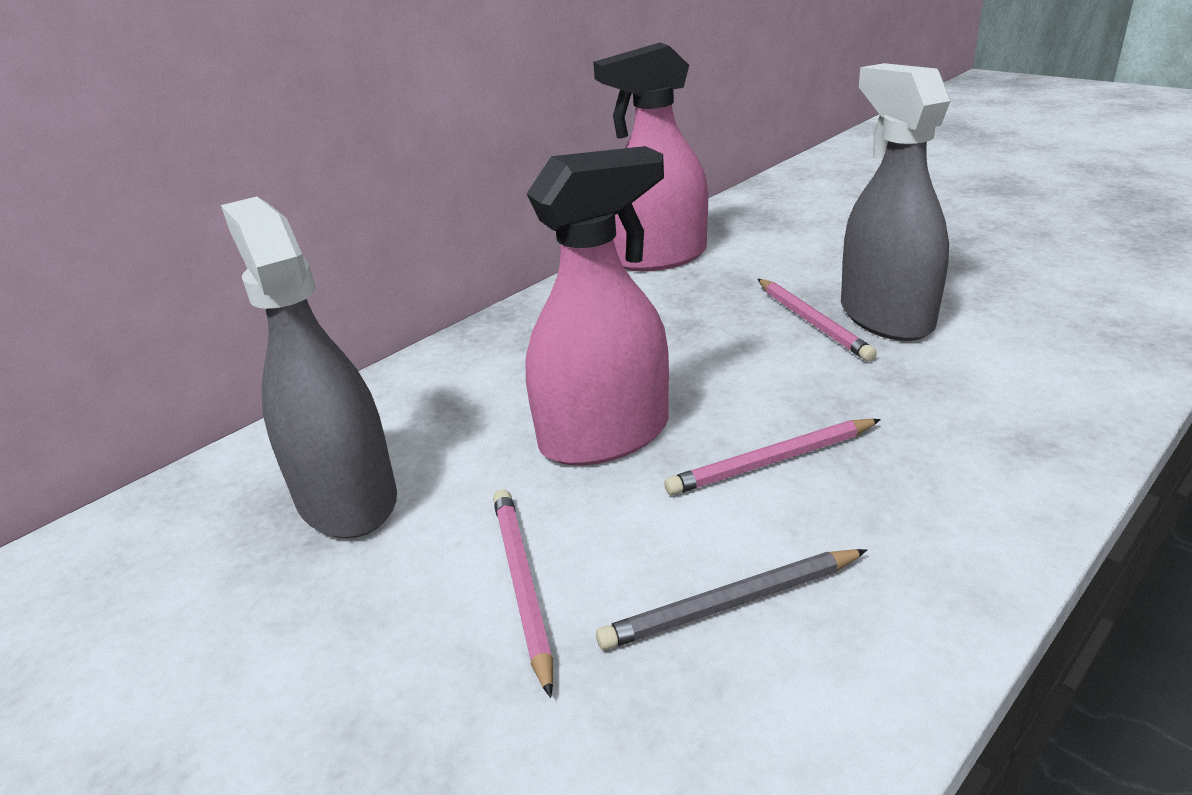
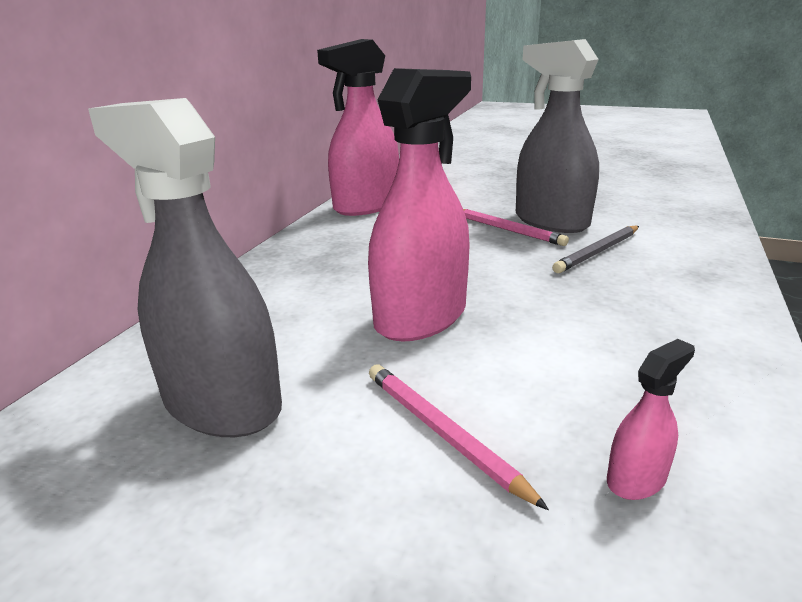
camera: 25 degrees left, 5 degrees down
(677, 694) = (636, 479): none -> pink spray bottle
(731, 603) = (614, 406): grey pencil -> grey pencil (598, 252)
(772, 461) = (557, 311): pink pencil -> none

